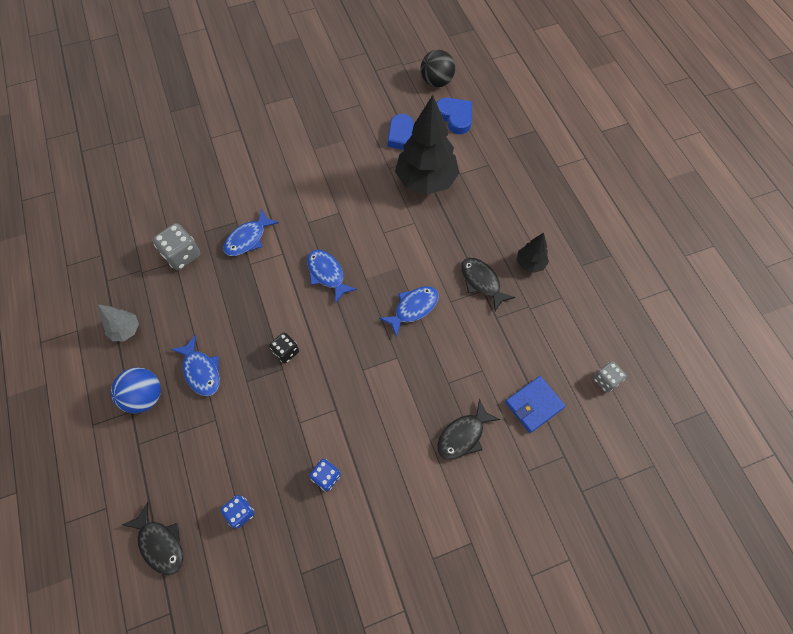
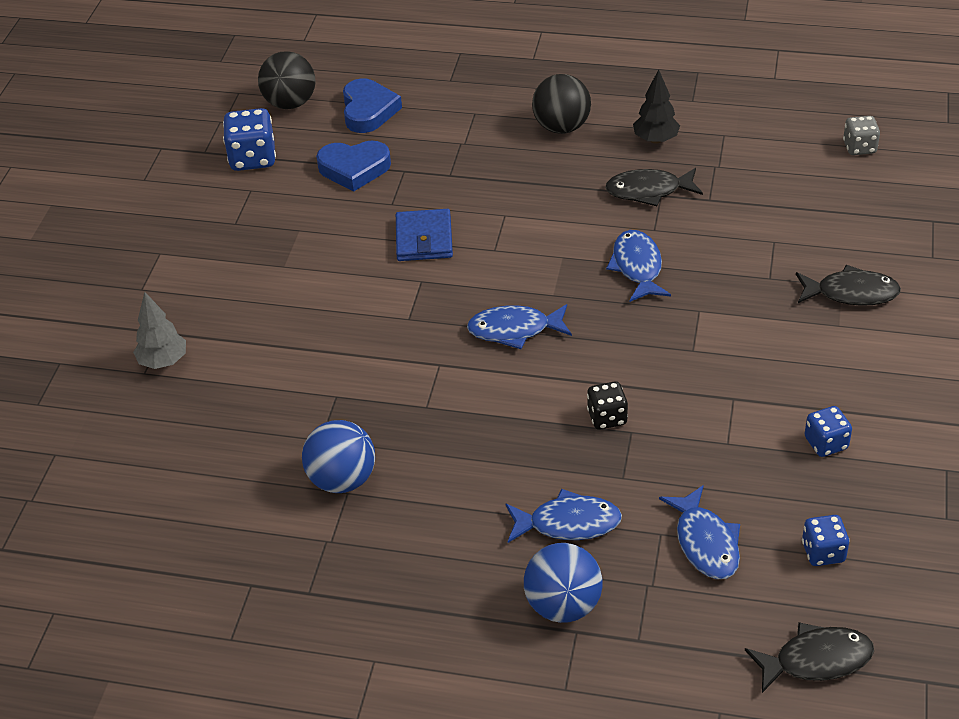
camera: 55 degrees left, 20 degrees down
(126, 330) = (425, 594): grey tree -> grey tree (163, 361)
(182, 255) = (342, 480): grey dice -> blue ball
(248, 239) = (380, 393): blue fish -> blue fish (705, 542)
(383, 91) = (253, 158): none -> blue dice
(426, 181) = (447, 178): black tree -> none
(455, 117) = (368, 111): blue heart -> blue heart turned 90 degrees clockwise
(463, 435) = (851, 293): black fish -> black fish turned 75 degrees counterclockwise
(506, 211) = (561, 127): none -> black ball
(534, 405) = (851, 217): blue wallet -> blue wallet (424, 239)

